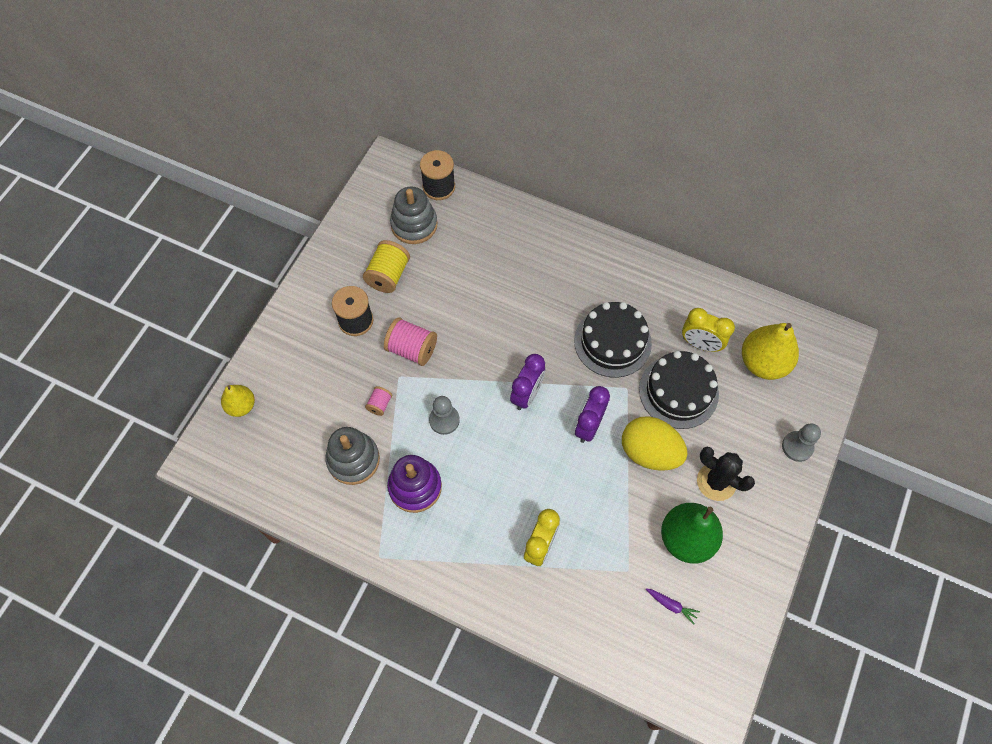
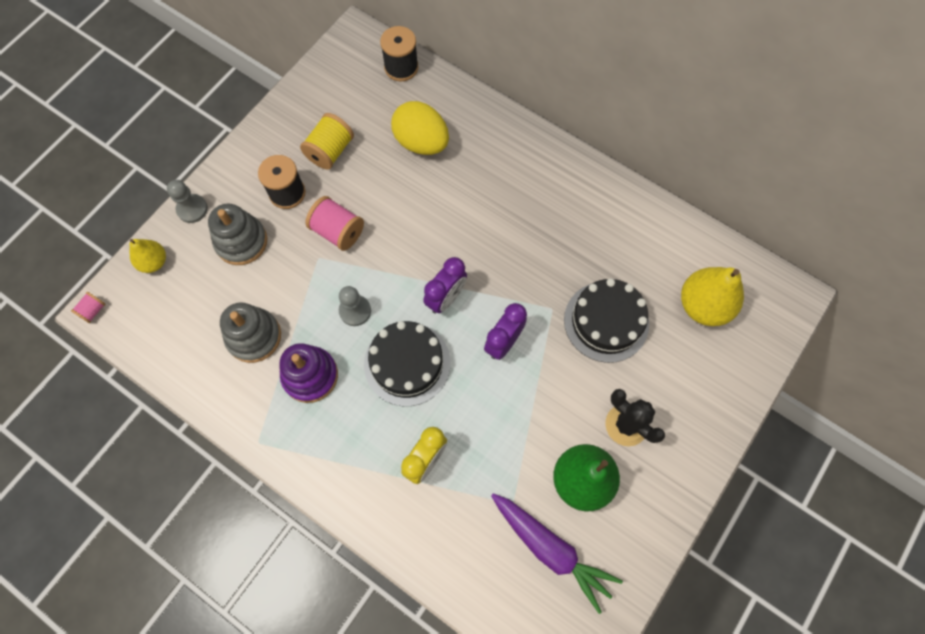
camera: 10 degrees right, 5 degrees up
(380, 404) = (293, 283): pink spool -> pink spool (93, 310)
(414, 225) = (367, 103): grey stacking toy -> grey stacking toy (241, 241)
(612, 342) = (547, 257): black cake -> black cake (407, 363)
(649, 452) = (561, 381): yellow egg -> yellow egg (421, 142)
(671, 605) = (550, 548): purple carrot -> purple carrot, size x2.46
(700, 344) = (640, 274): yellow clock -> none
(797, 447) = (721, 402): grey pawn -> grey pawn (192, 209)

